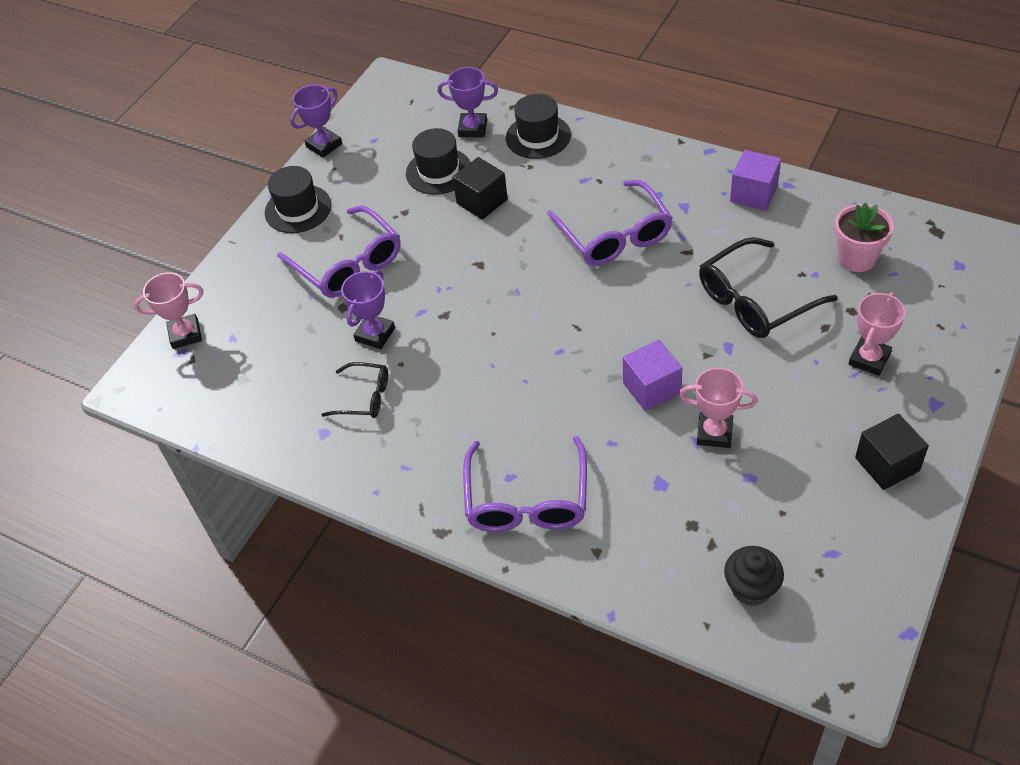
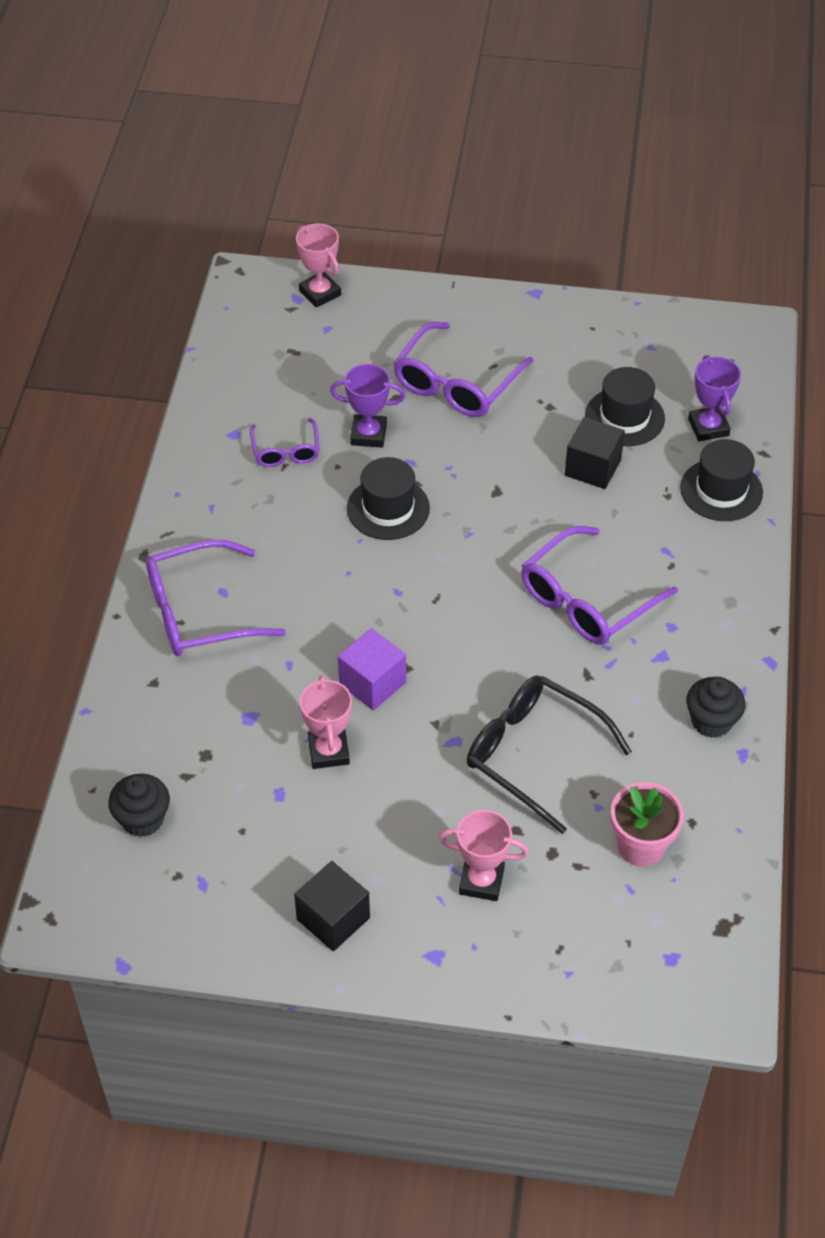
camera: 65 degrees right, 0 degrees up
(298, 209) = (519, 319): black hat -> black hat (388, 508)
(324, 145) = (623, 308): purple trophy -> none
(364, 397) = (286, 450): black glasses -> purple glasses
(753, 194) = (711, 721): purple cube -> black cupcake

